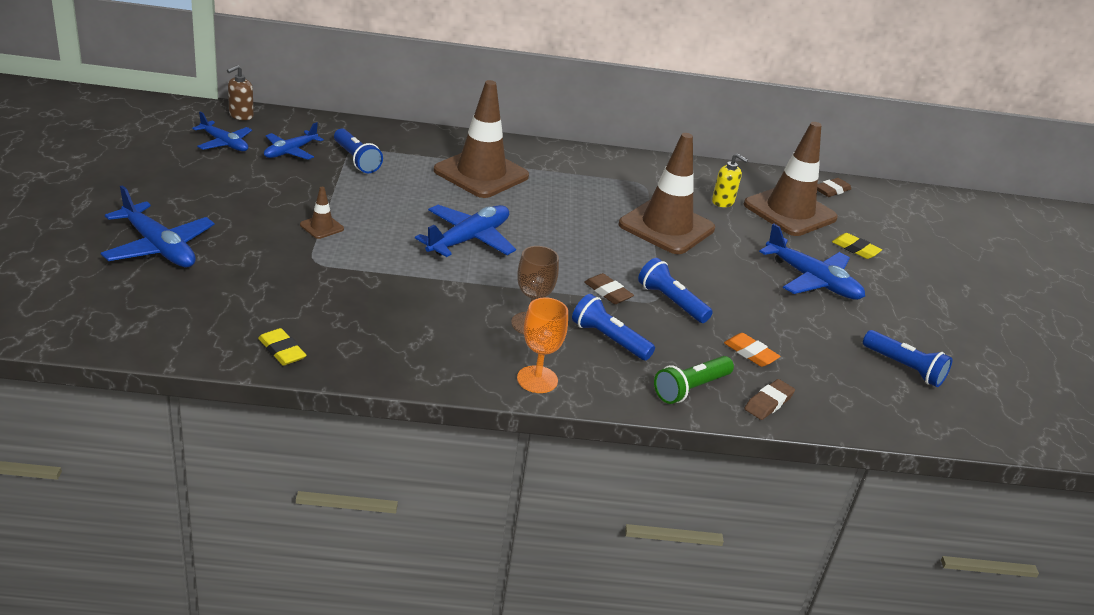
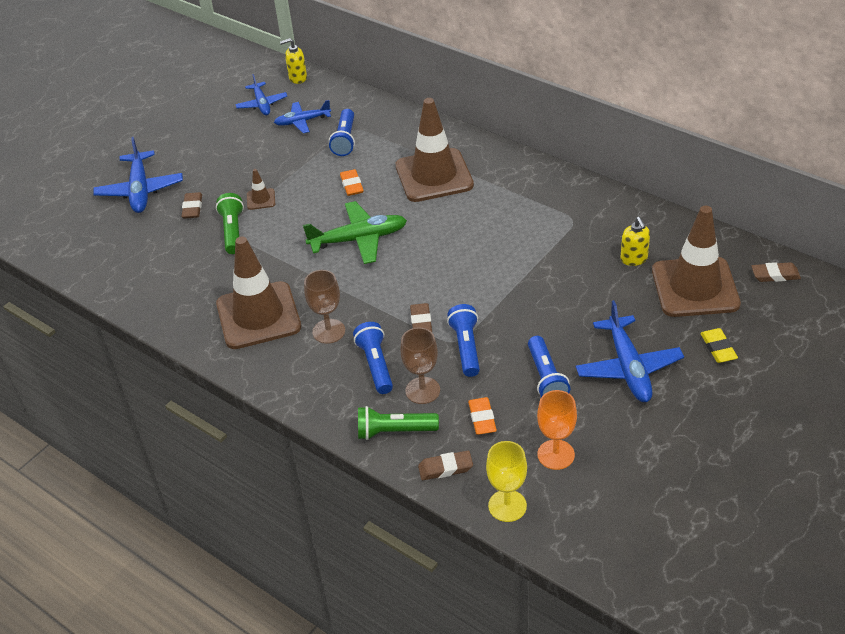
camera: 45 degrees right, 10 degrees up
(241, 115) = (297, 78): brown soap dispenser -> yellow soap dispenser
(248, 251) = (192, 208): none -> brown eraser
(282, 351) = (141, 298): yellow eraser -> none
(322, 262) = (232, 231): none -> green flashlight
(408, 196) = (351, 185): none -> orange eraser
(468, 239) = (359, 239): blue plane -> green plane
(537, 379) = (285, 380): orange goblet -> orange goblet (556, 454)
(666, 227) = (545, 271): brown traffic cone -> brown traffic cone (258, 316)
(675, 347) = (422, 390): none -> brown goblet
(850, 414) = (507, 506): none -> yellow goblet
(904, 368) = (614, 484): blue flashlight -> blue flashlight (546, 378)

